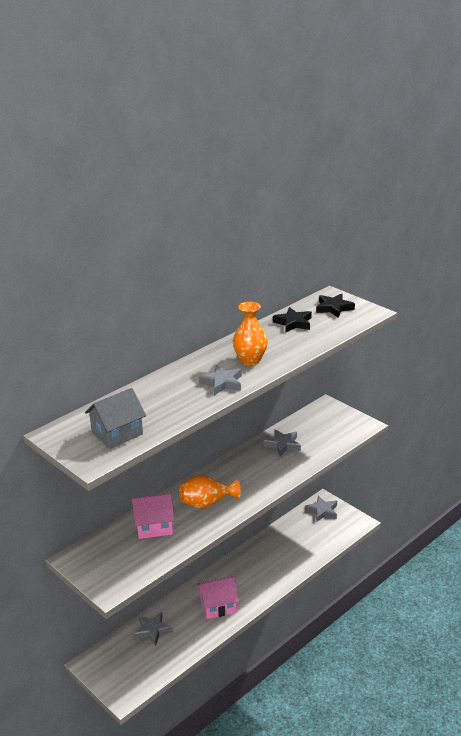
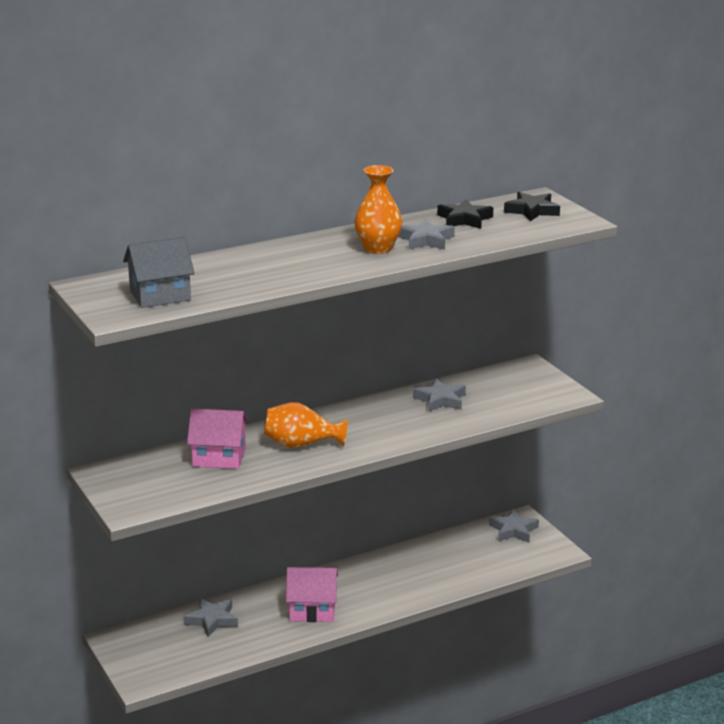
camera: 15 degrees right, 5 degrees down
(222, 383) = (325, 266): grey star -> grey star (425, 240)

